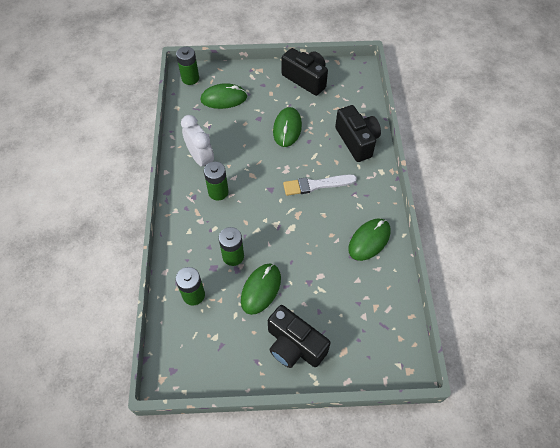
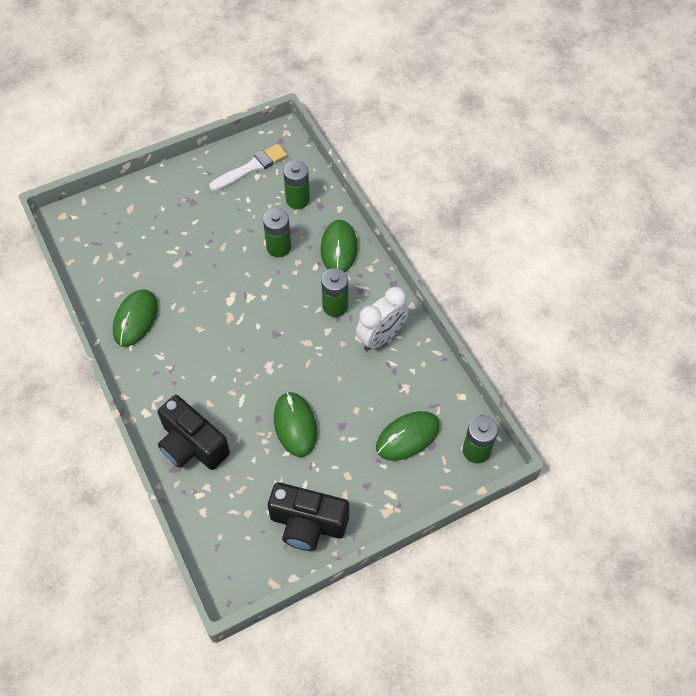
camera: 155 degrees right, 0 degrees up
(201, 159) = (381, 338): white clock -> white clock turned 75 degrees counterclockwise
(261, 289) = (234, 228): green mouse -> green mouse (339, 248)
(294, 345) = (179, 196): black camera -> none
(316, 185) = (222, 361): white brush -> white brush (251, 168)

